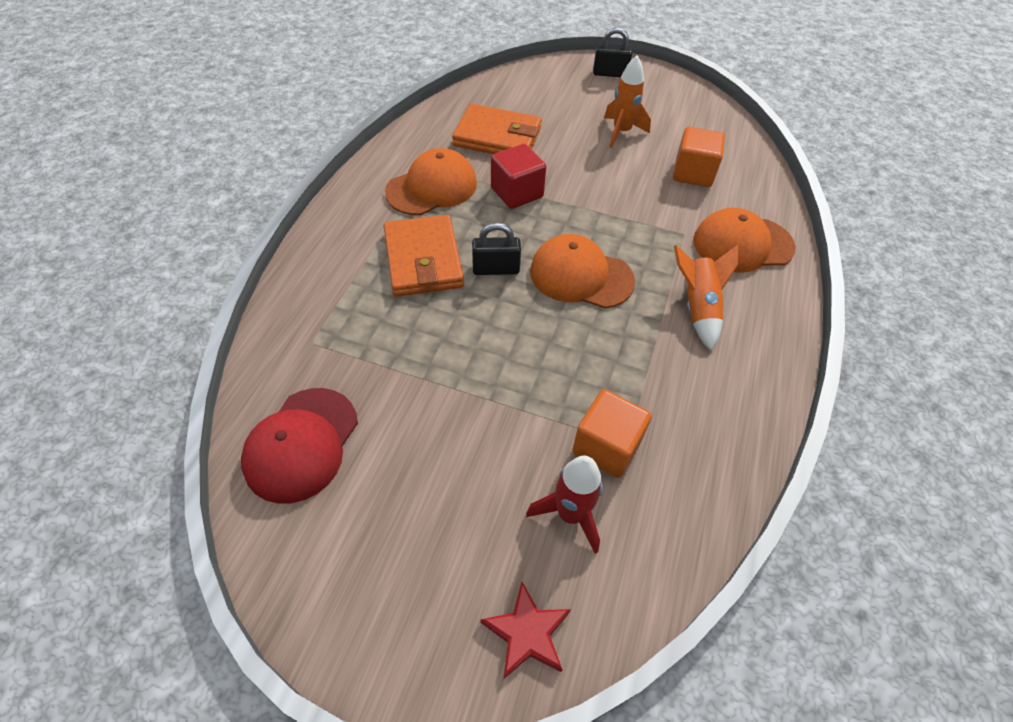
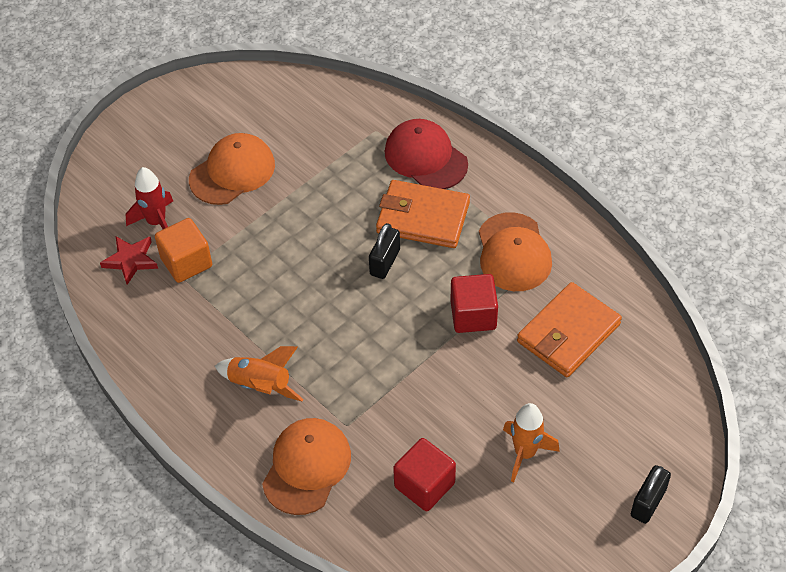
camera: 120 degrees right, 0 degrees up
(301, 444) = (294, 108): red cap -> red cap (425, 157)
(527, 633) = (109, 175): red star -> red star (131, 260)
(581, 276) = (343, 318): orange cap -> orange cap (232, 172)
(693, 173) = (424, 485): orange cube -> red cube

